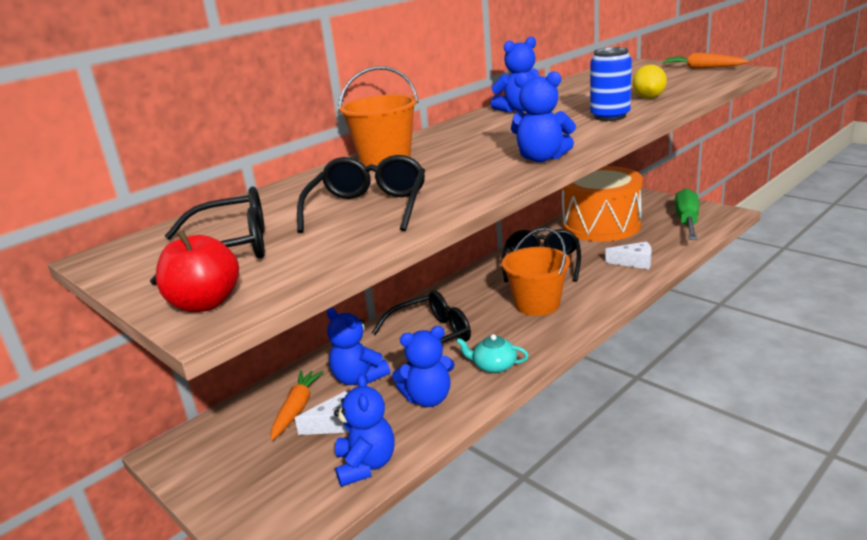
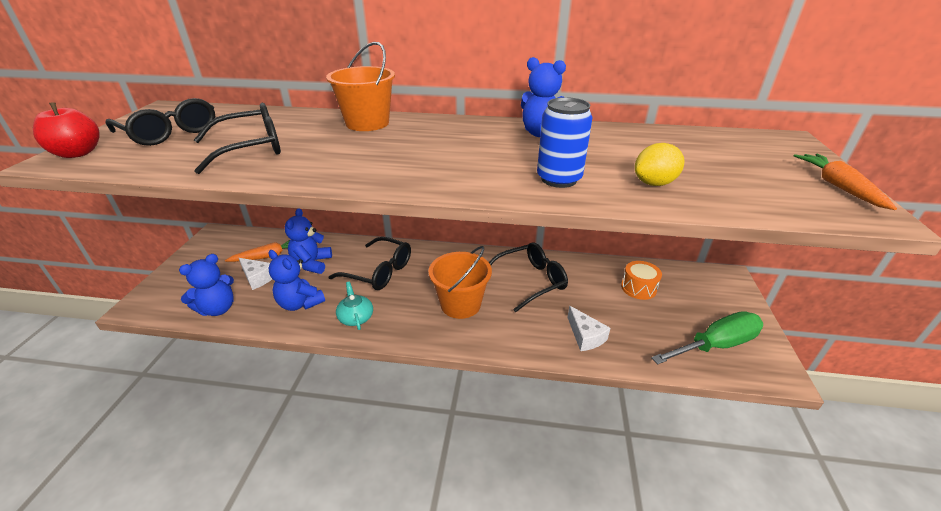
camera: 50 degrees right, 10 degrees up
(542, 158) = (397, 180): blue teddy bear -> none
(601, 225) = (638, 288): orange drum -> orange drum, size x0.42

